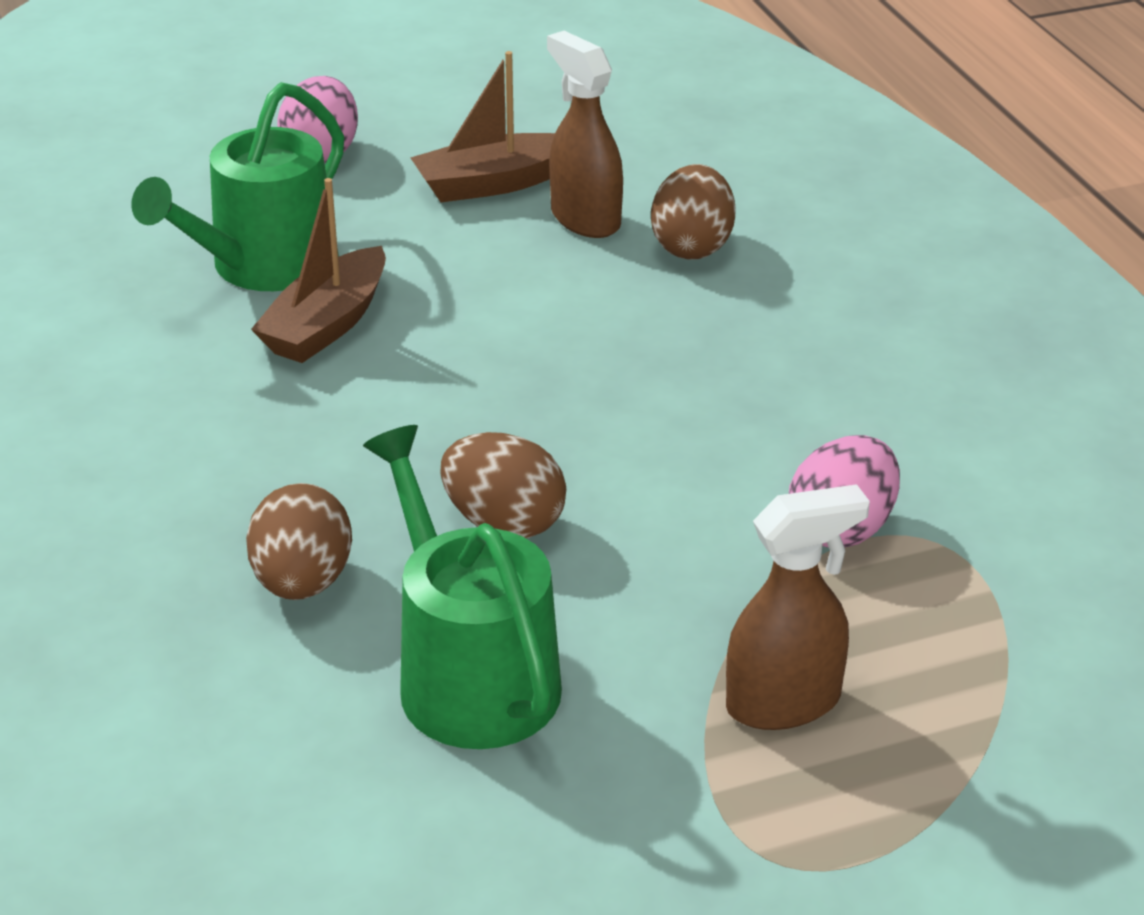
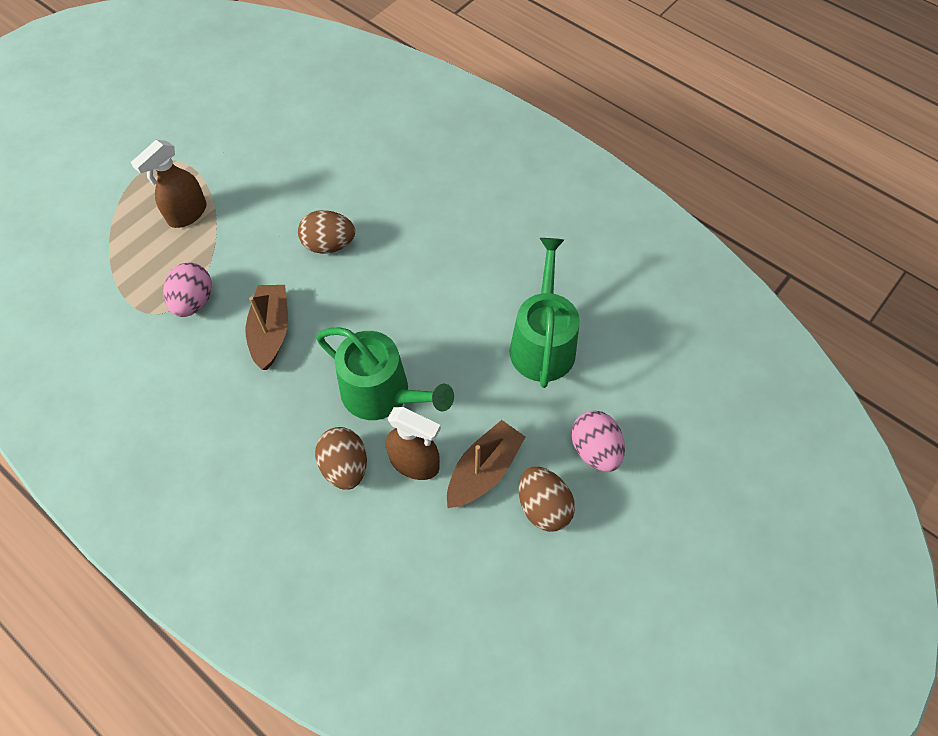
camera: 150 degrees right, 25 degrees up
(302, 583) = (384, 187): brown egg -> brown egg (543, 507)
(327, 325) = (481, 318): brown boat -> brown boat (271, 331)
(470, 676) = (300, 178): green watering can -> green watering can (382, 394)

